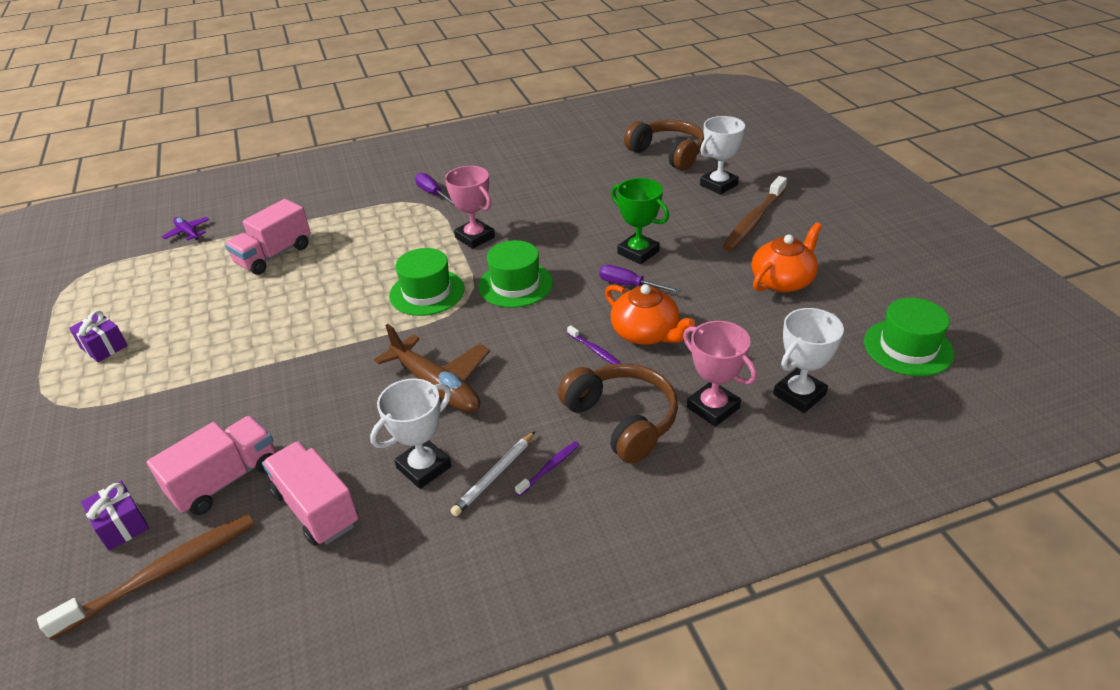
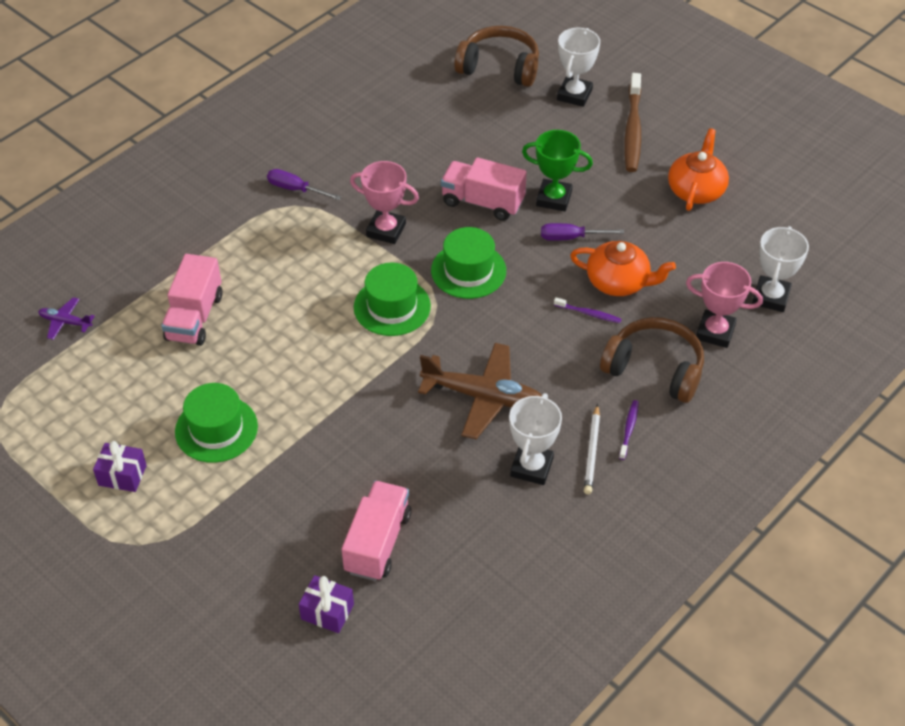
camera: 30 degrees left, 10 degrees up
(161, 574) = (401, 630): brown toothbrush -> none
(316, 508) = (475, 533): pink truck -> pink truck (483, 202)
(908, 347) = (826, 225): green hat -> green hat (216, 429)

